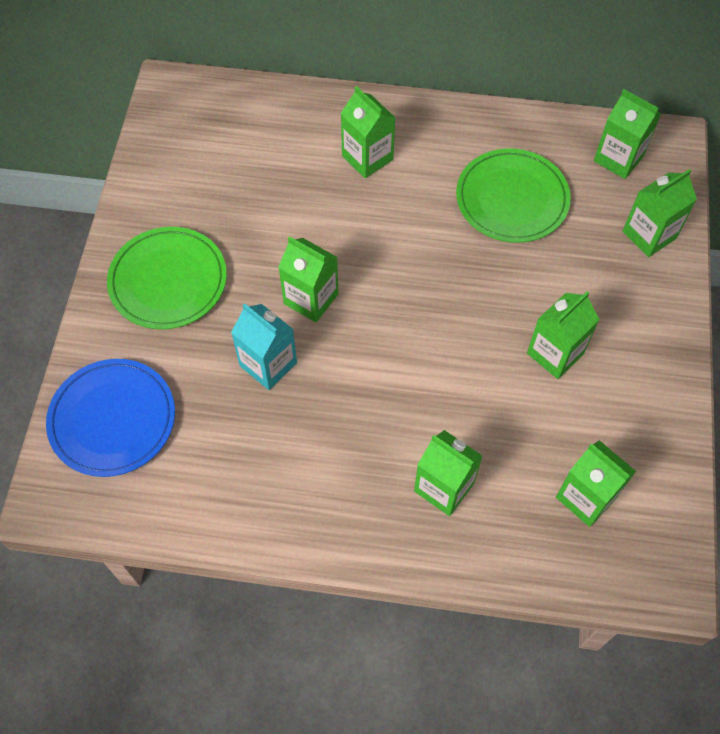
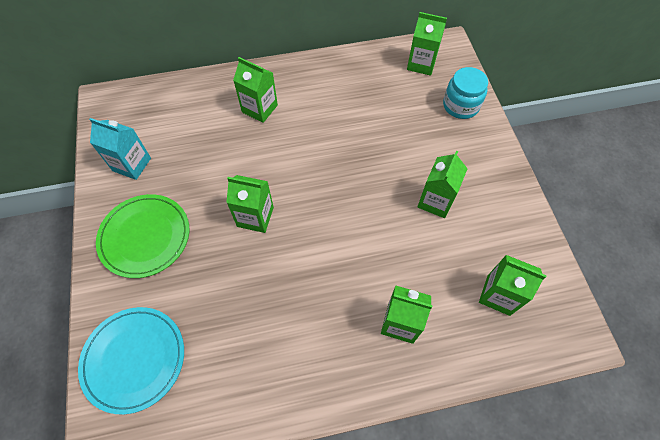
camera: 20 degrees left, 0 degrees up
(112, 419) = (134, 359): blue plate -> turquoise plate
(268, 364) = (241, 275): turquoise carton -> turquoise carton (132, 164)
(512, 199) = (365, 108): green plate -> none
(649, 235) = (460, 105): green carton -> turquoise jar

